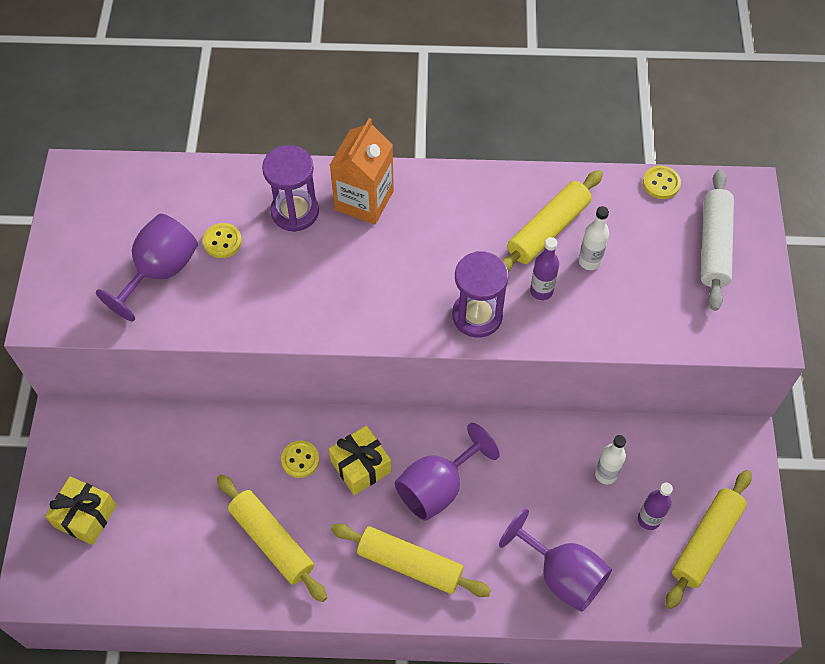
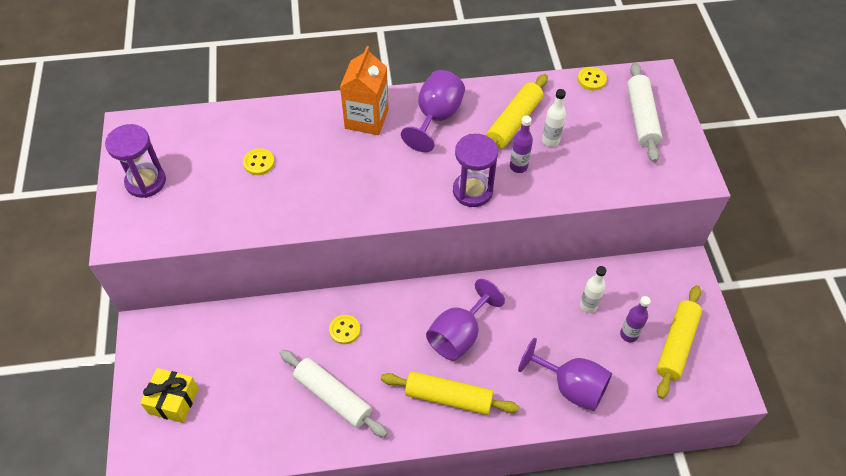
camera: 10 degrees left, 5 degrees down
(160, 272) = (211, 191): purple goblet -> purple goblet (436, 117)
(272, 541) = (333, 396): yellow rolling pin -> white rolling pin
(295, 212) = (313, 134): purple hourglass -> purple hourglass (146, 182)
(361, 466) = (394, 328): yellow gift -> none

